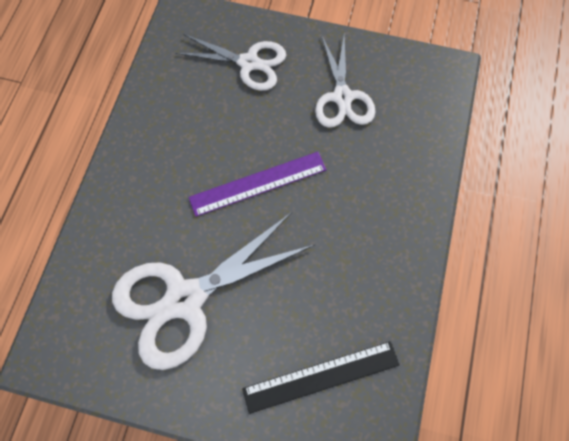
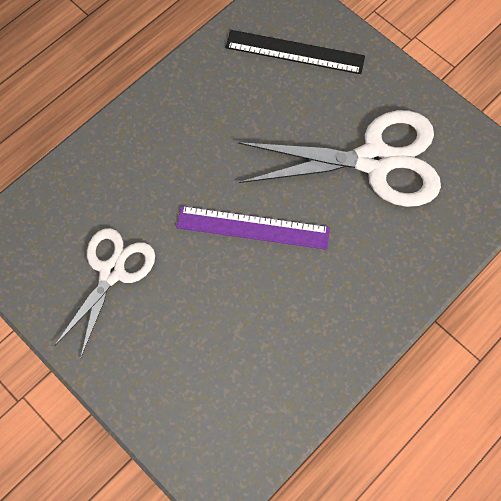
camera: 150 degrees left, 0 degrees up
(249, 63) = (181, 369): white scissors -> none

